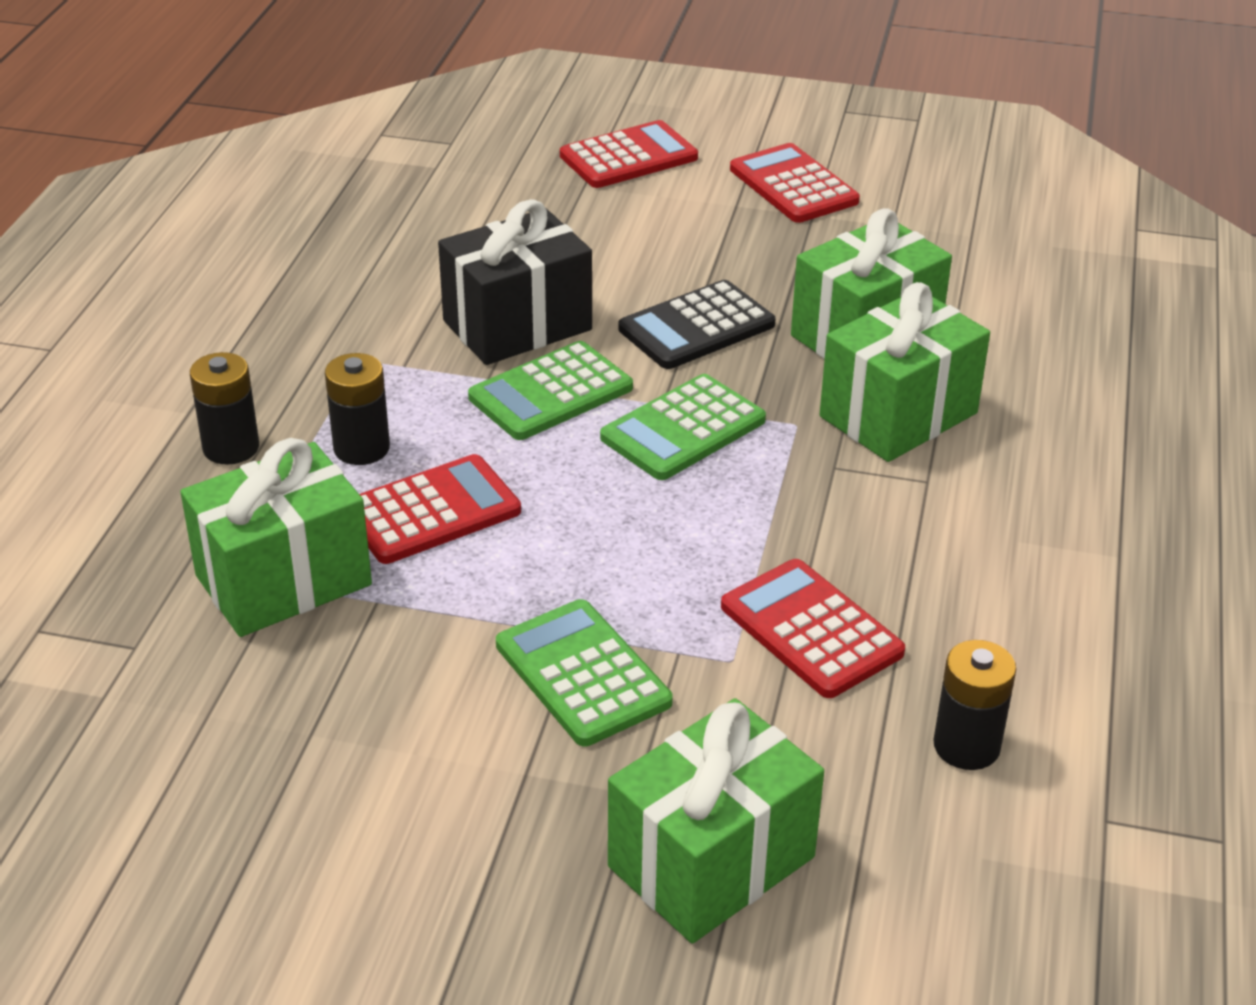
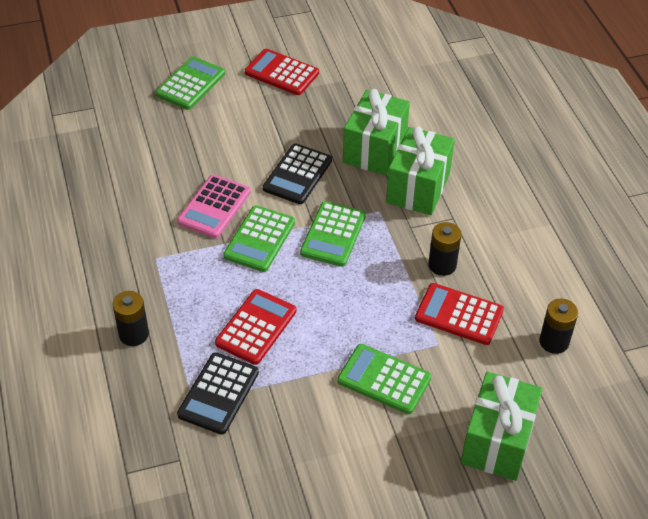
camera: 30 degrees left, 10 degrees up
(283, 580) = (218, 394): green gift -> black calculator
(361, 448) = (196, 307): black battery -> black battery (442, 265)
(517, 325) = (214, 207): black gift -> pink calculator
(628, 157) = (190, 84): red calculator -> green calculator

